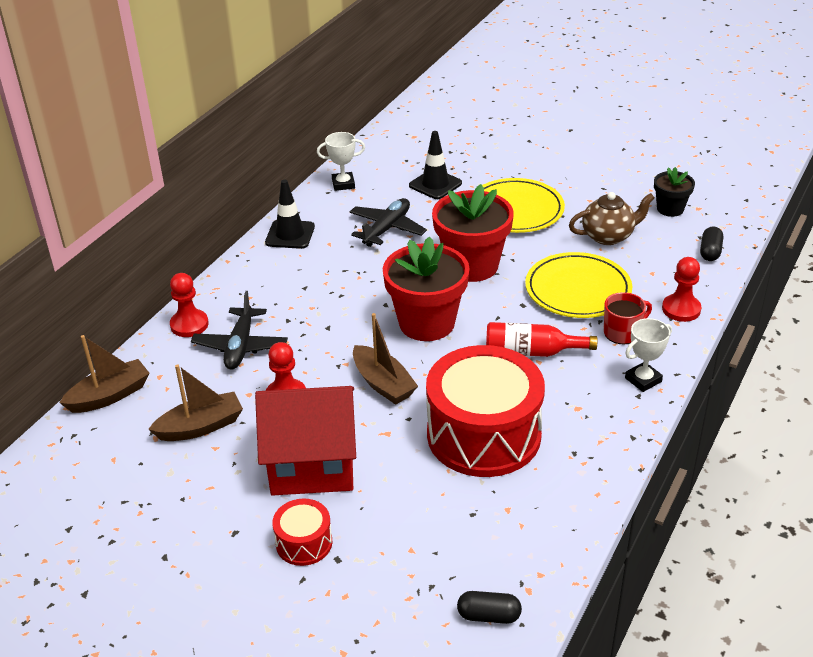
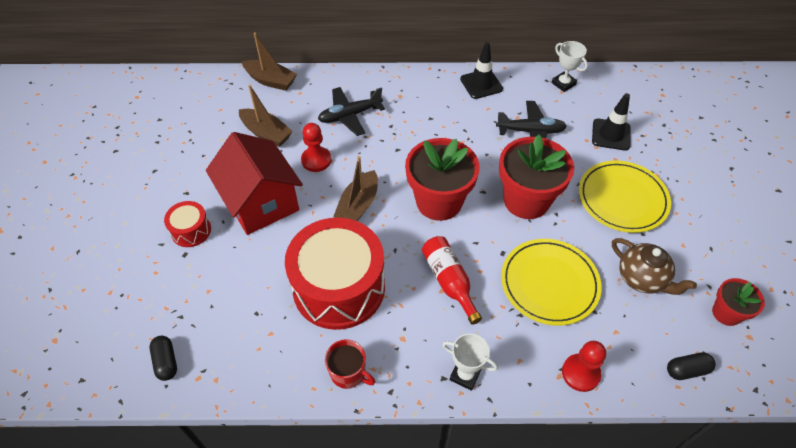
camera: 60 degrees right, 15 degrees up
(189, 325) = (354, 82): red pawn -> none
(622, 332) = (516, 337): red mug -> red mug (348, 373)
(670, 209) = (726, 313): black flower pot -> red flower pot

